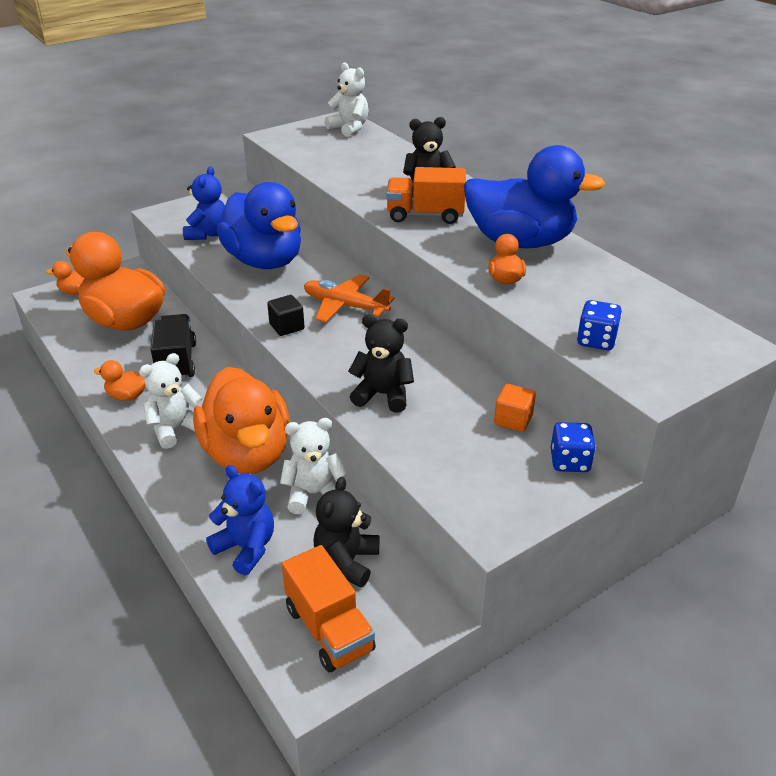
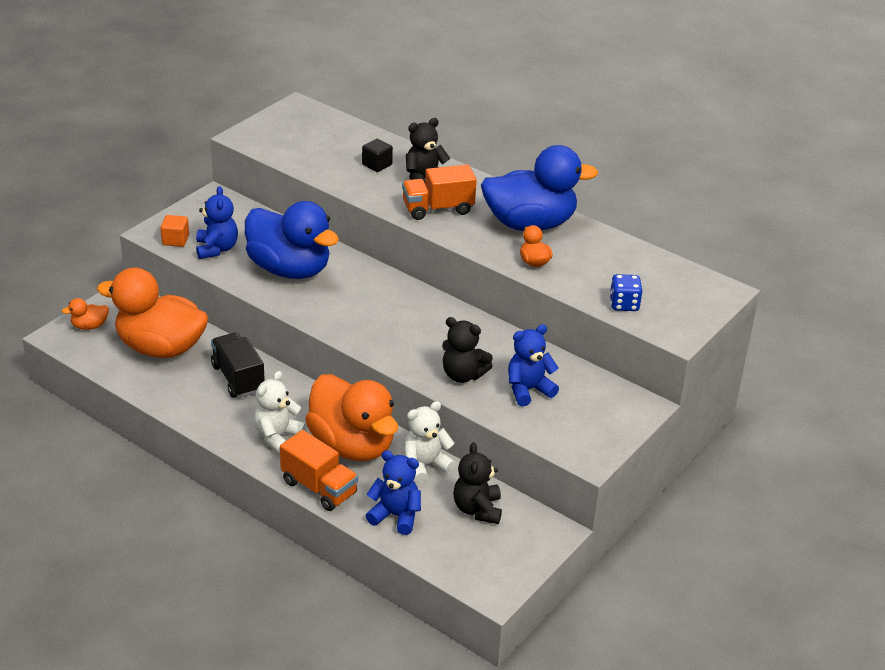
camera: 20 degrees left, 0 degrees up
(127, 396) = (214, 417): orange duck -> none
(287, 327) = (350, 330): black cube -> black cube (377, 165)
(329, 629) = (489, 556): orange truck -> orange truck (319, 488)
(345, 306) = (388, 302): orange plane -> none
(349, 128) = (312, 118): white teddy bear -> none
(383, 395) = (463, 375): black teddy bear -> black teddy bear turned 150 degrees counterclockwise
(452, 426) = (528, 390): none -> blue teddy bear
(513, 420) = (571, 376): orange cube -> orange cube (175, 240)
(569, 461) = (625, 400): blue dice -> none

